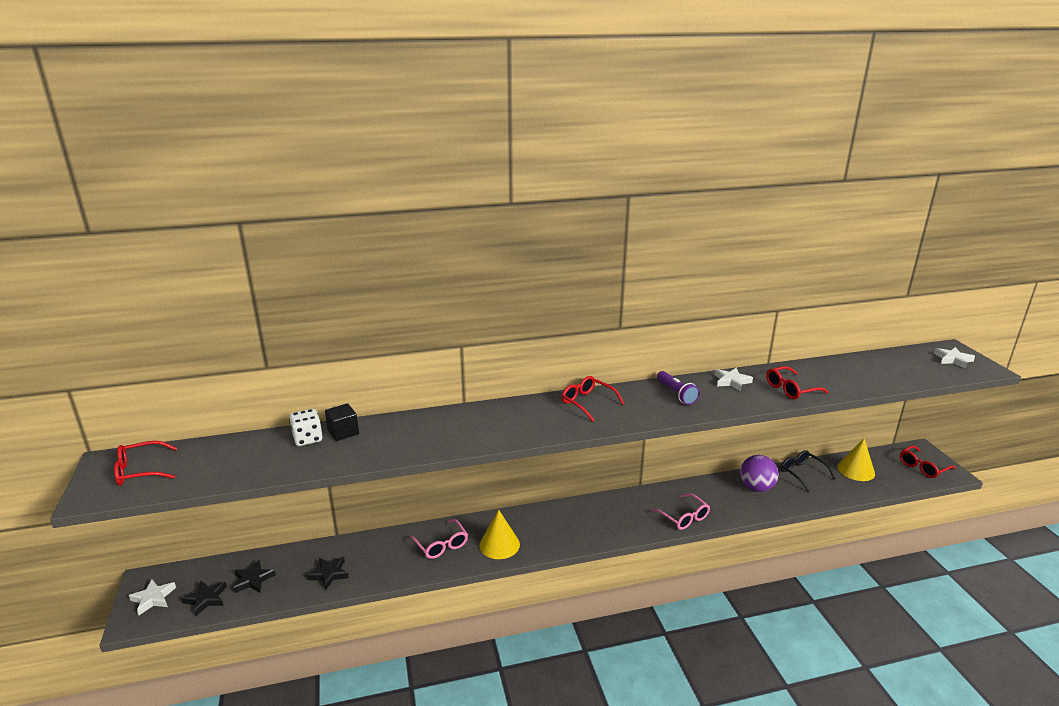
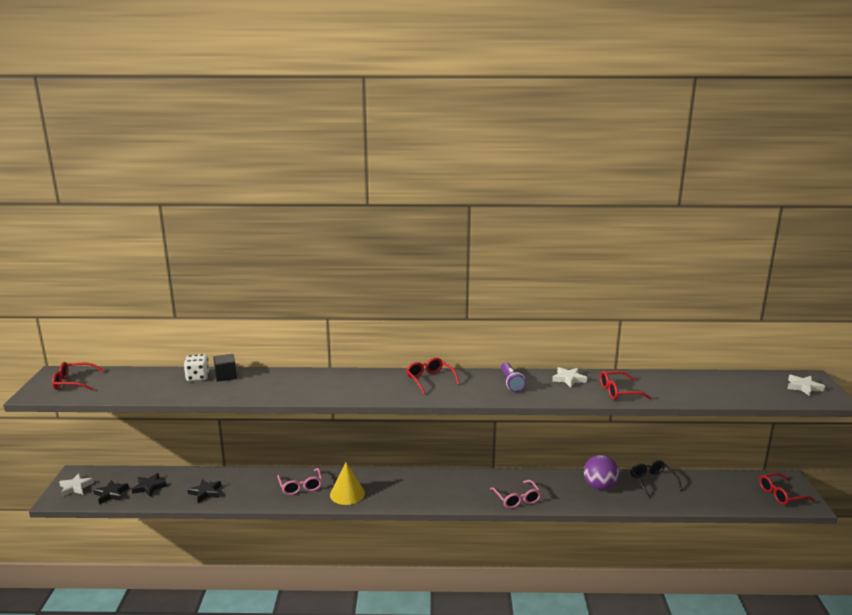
camera: 15 degrees right, 5 degrees down
(856, 470) = (708, 486): yellow cone -> none

